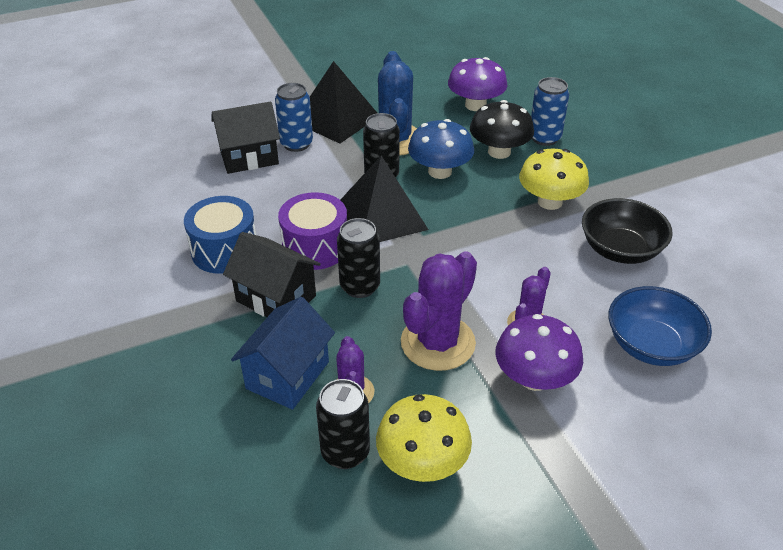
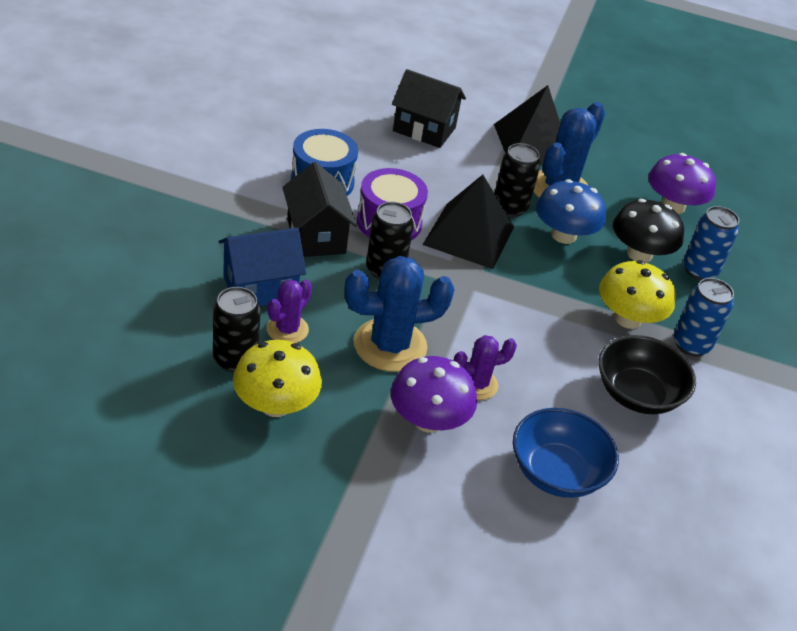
camera: 35 degrees right, 0 degrees up
(296, 144) = (474, 142): blue can -> blue can (691, 345)
(438, 343) = (390, 345): purple cactus -> blue cactus

